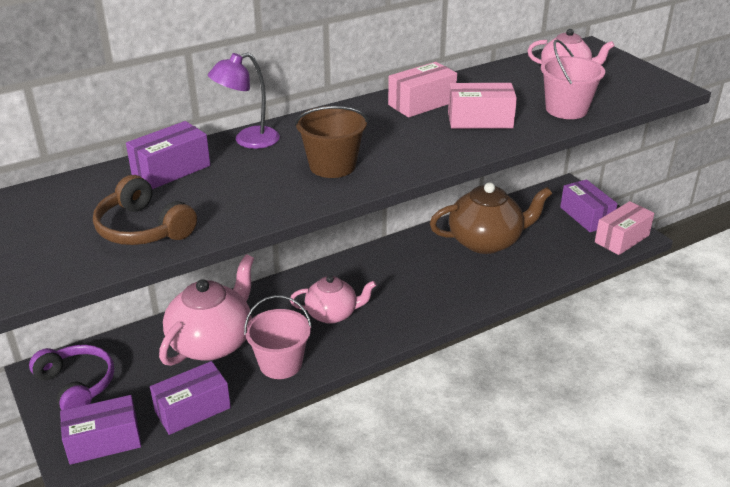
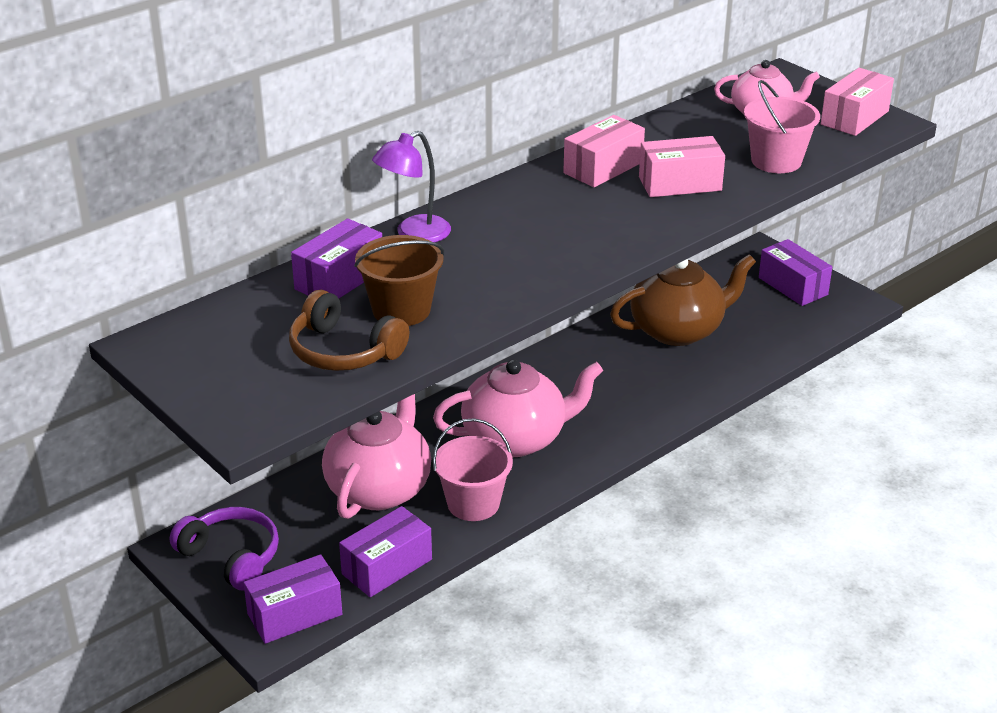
camera: 10 degrees left, 0 degrees up
(332, 166) = (528, 256): brown bucket -> brown bucket (401, 310)
(332, 314) = (516, 438): pink teapot -> pink teapot, size x1.60
(622, 239) = (842, 310): pink box -> pink box (854, 118)

